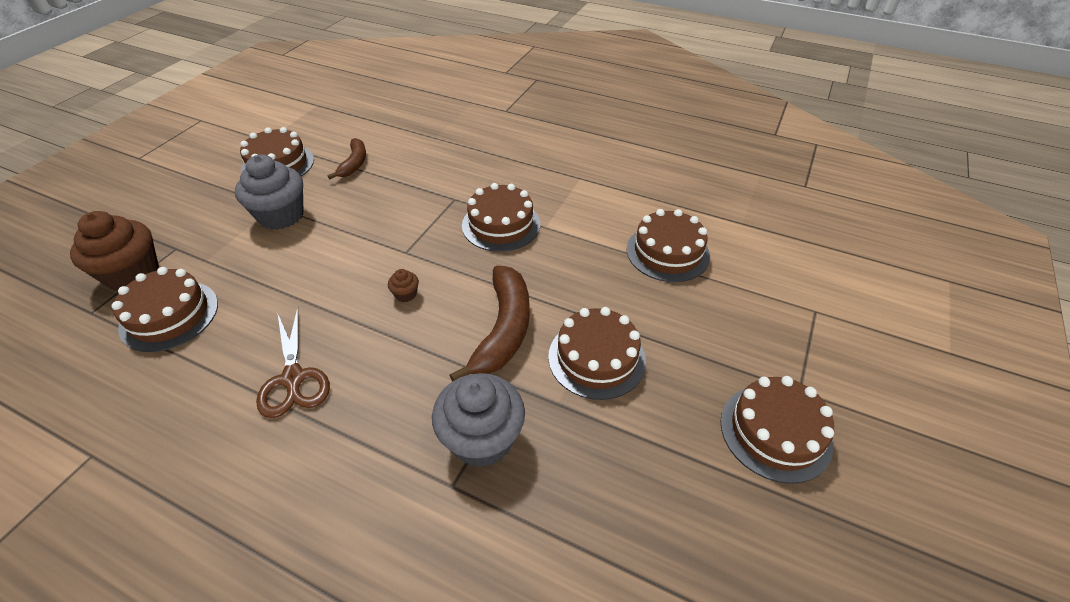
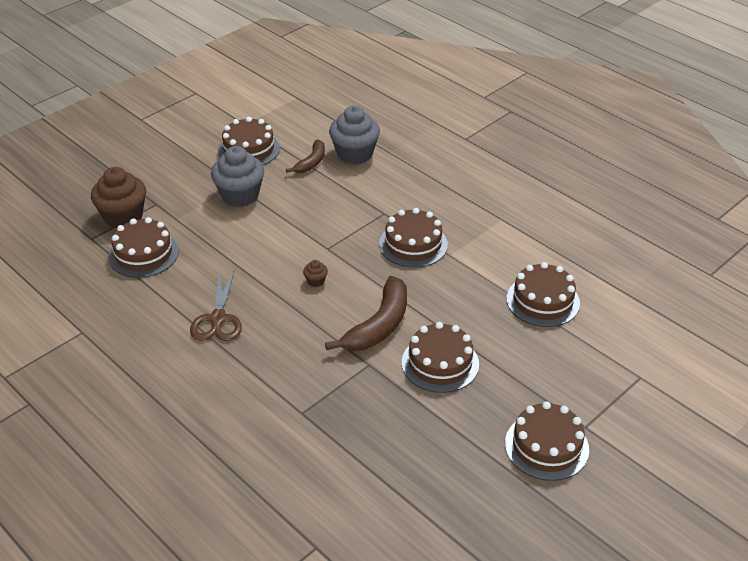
camera: 20 degrees right, 5 degrees down
(482, 439) = (332, 391): grey cupcake -> grey cupcake (354, 154)

